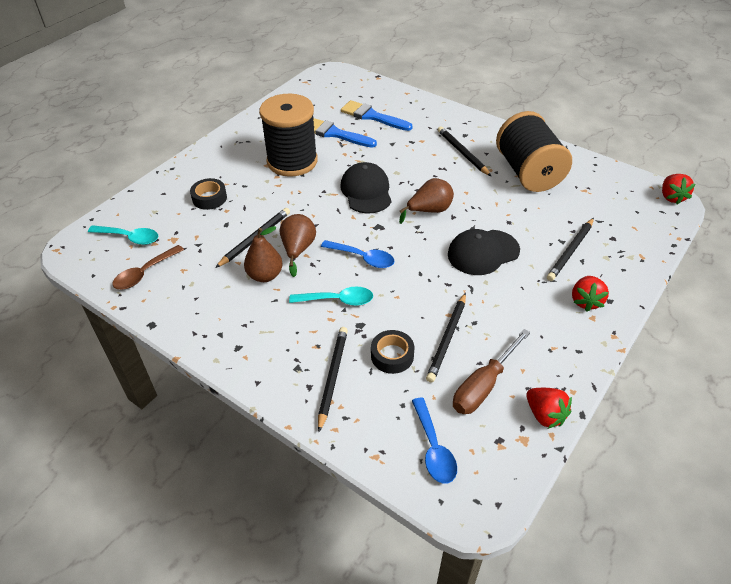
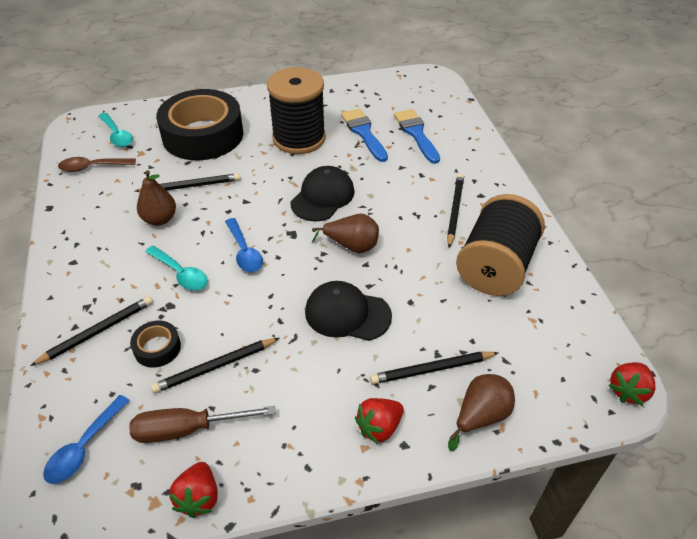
camera: 40 degrees right, 0 degrees up
(209, 198) = (203, 135): black tape -> black tape, size x2.39
(298, 250) = (208, 214): brown pear -> brown pear (480, 416)

